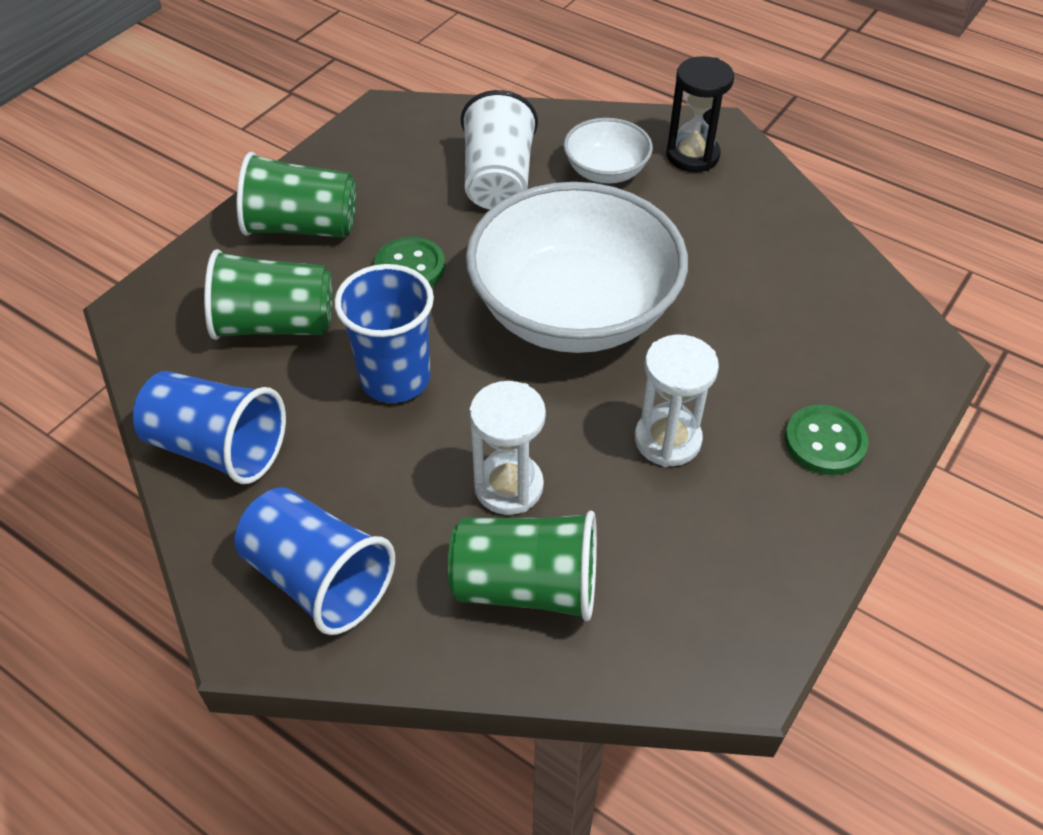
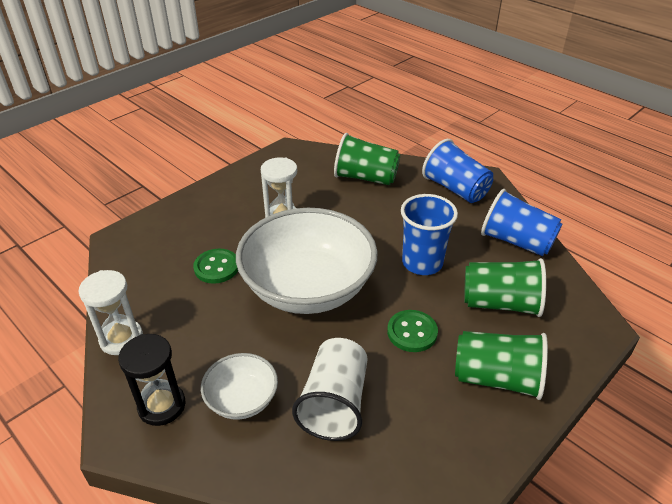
camera: 170 degrees left, 10 degrees down
(508, 486) = (367, 210): white hourglass -> white hourglass (121, 339)
(825, 442) = (206, 209): green button -> green button (216, 267)

